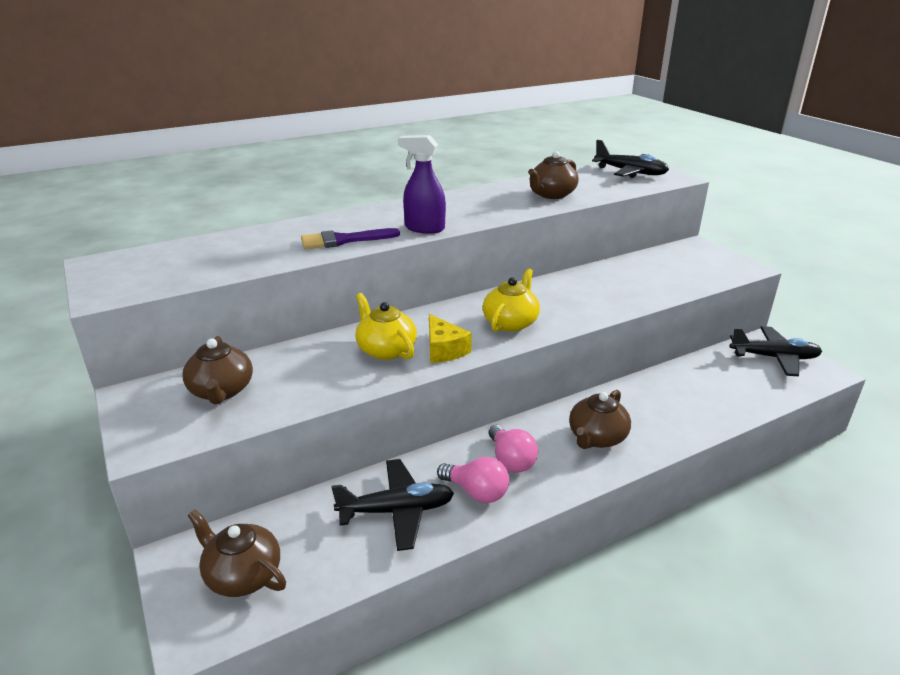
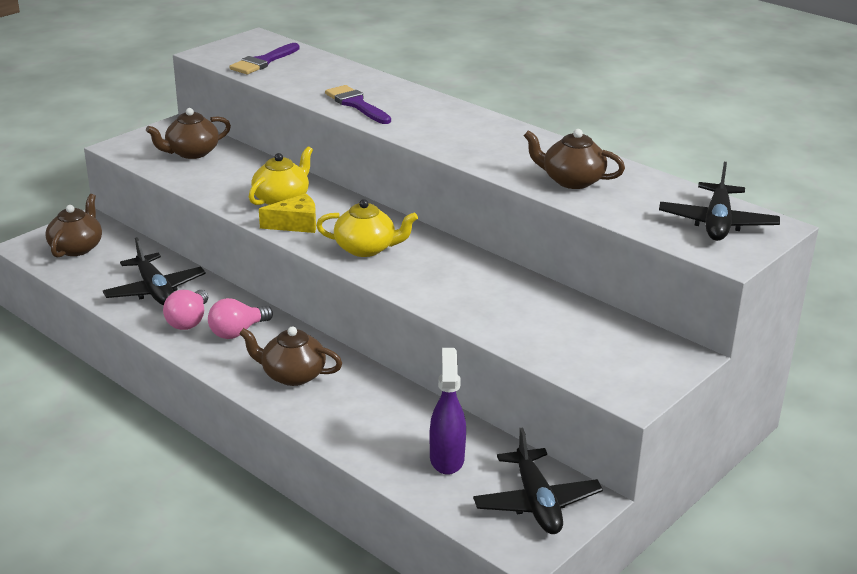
camera: 70 degrees right, 0 degrees up
(177, 267) = (263, 61): none -> purple brush
(424, 228) = (411, 131): purple spray bottle -> purple spray bottle (447, 459)
(444, 349) = (295, 224): yellow cheese -> yellow cheese turned 150 degrees counterclockwise

